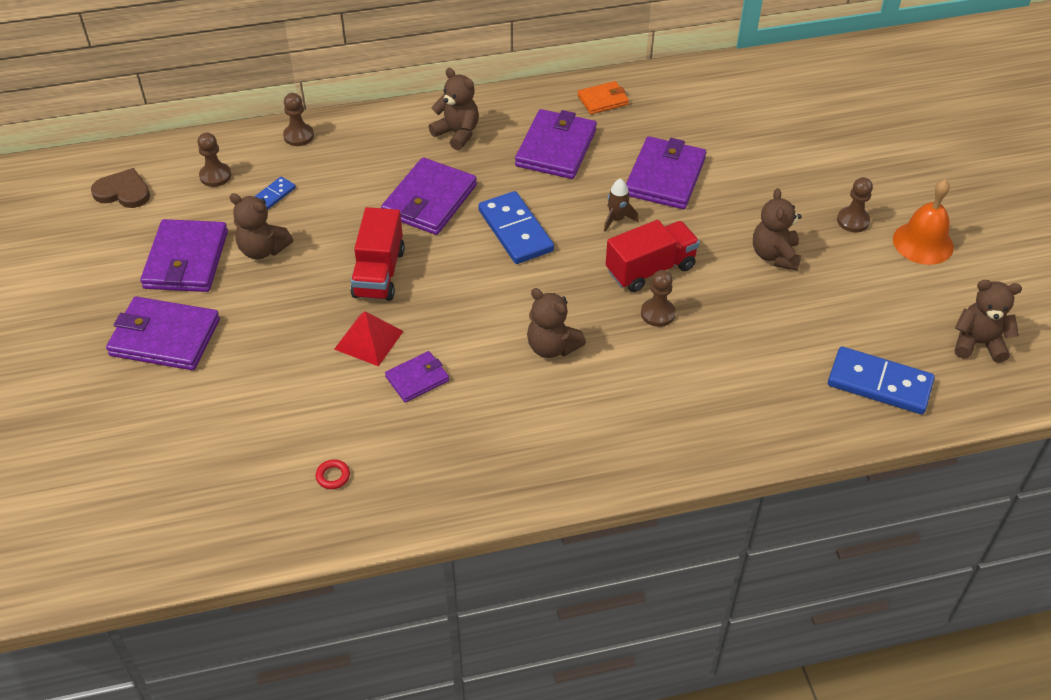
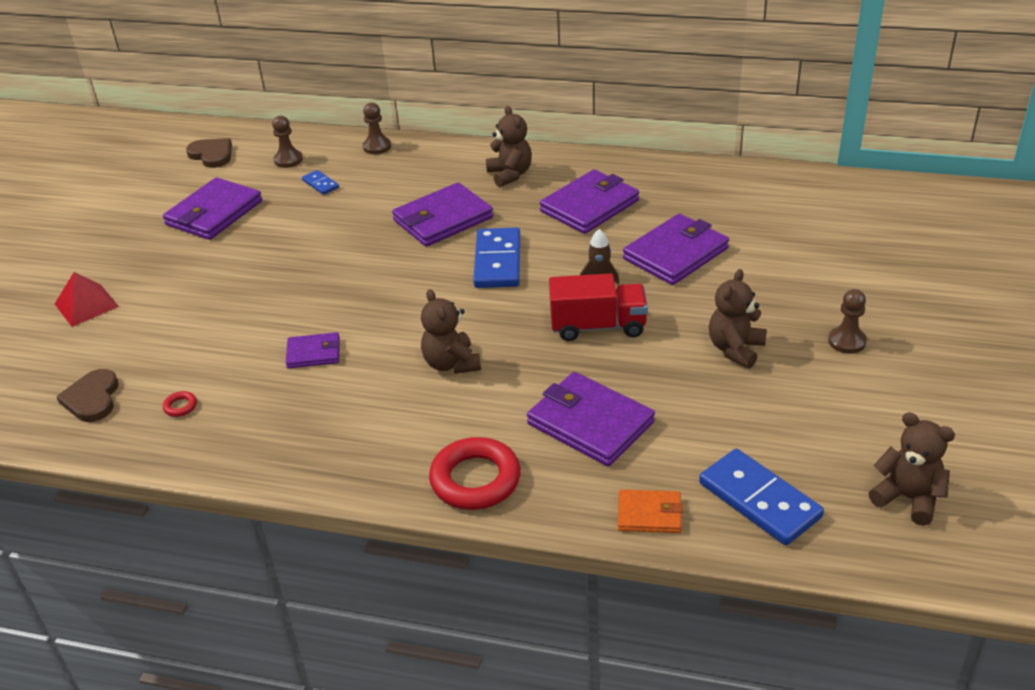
camera: 30 degrees right, 10 degrees down
(165, 337) = (149, 263): purple wallet -> purple wallet (590, 423)
(235, 500) = (92, 398): none -> brown heart
(263, 250) = (277, 221): brown teddy bear -> none
(274, 195) = (320, 184): blue domino -> blue domino turned 75 degrees clockwise
(369, 340) = (301, 311): red pyramid -> red pyramid (86, 305)
(379, 273) = (353, 263): red truck -> none
(603, 100) = (666, 178): orange wallet -> orange wallet (649, 514)
(654, 447) = (475, 479): none -> red ring
(657, 313) = (574, 365): brown pawn -> none
(923, 243) = (913, 383): orange bell -> none

